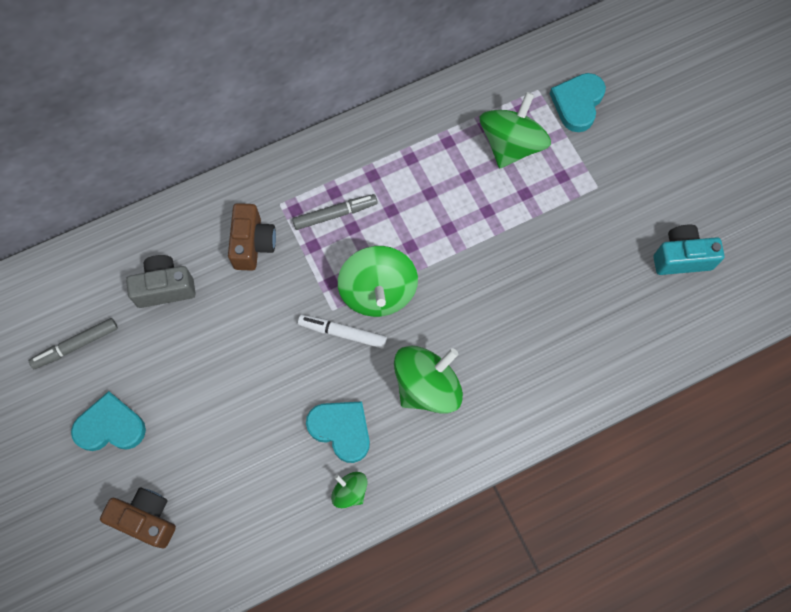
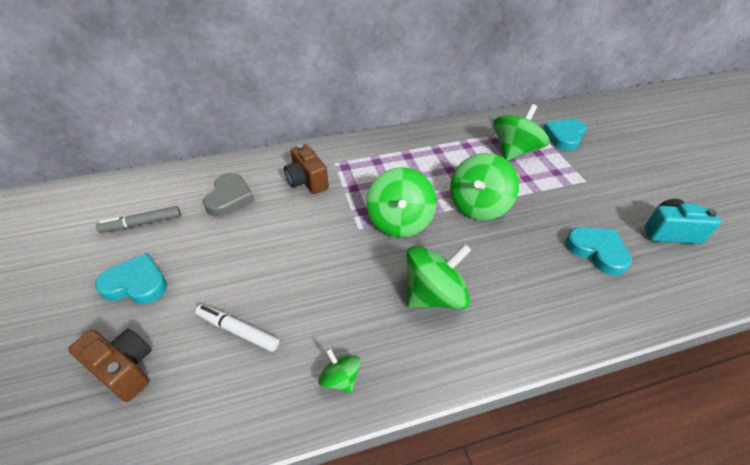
camera: 10 degrees right, 25 degrees down
(165, 288) = (229, 198): grey camera -> grey heart
(253, 244) = (307, 181): brown camera -> brown camera turned 135 degrees clockwise
(335, 214) = (374, 172): grey marker -> none
(341, 430) = (345, 319): turquoise heart -> turquoise heart (597, 251)
(342, 333) = (364, 245): white marker -> white marker (238, 331)
(468, 251) = (478, 206): none -> green spinning top

